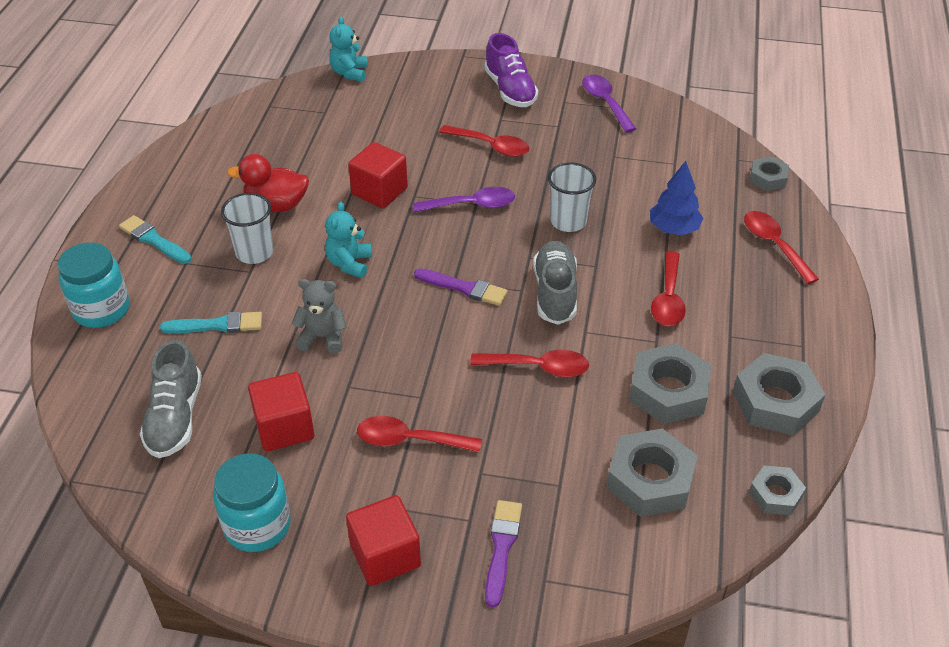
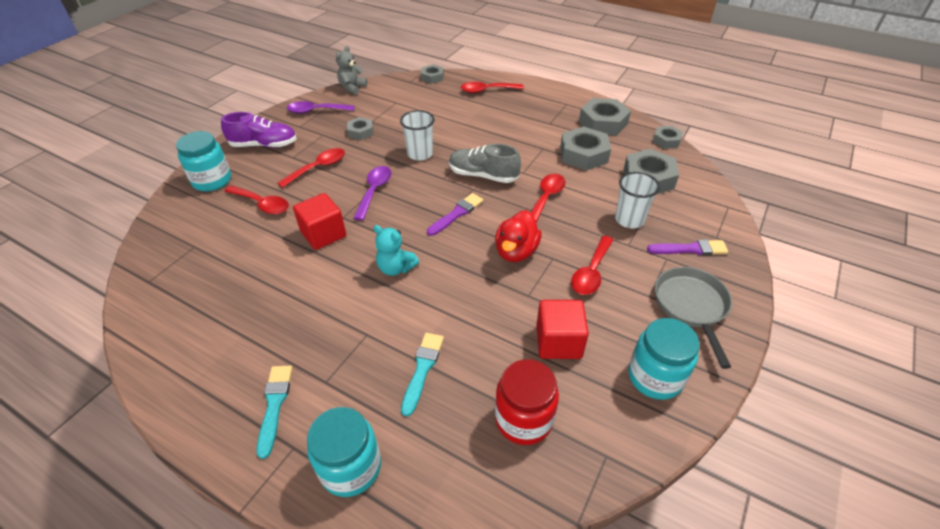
camera: 70 degrees left, 0 degrees up
(153, 240) = (274, 405): turquoise brush -> turquoise brush turned 120 degrees clockwise
(175, 418) = (523, 419): grey shoe -> red jar
(254, 252) = (344, 327): white cup -> white cup (629, 219)
(276, 205) = (293, 301): red duck -> red duck (516, 251)
(322, 337) = (470, 300): grey teddy bear -> grey teddy bear (352, 88)
(349, 73) = (156, 221): turquoise teddy bear -> none
(385, 555) = (691, 306): red cube -> grey pan
(427, 80) = (212, 180): none -> turquoise jar
(501, 547) = (690, 249): purple brush -> purple brush turned 150 degrees clockwise
(584, 155) = (360, 132): none -> grey nut
(668, 298) = (510, 135): red spoon -> red spoon (262, 204)
(673, 229) = (453, 118): blue tree -> none

